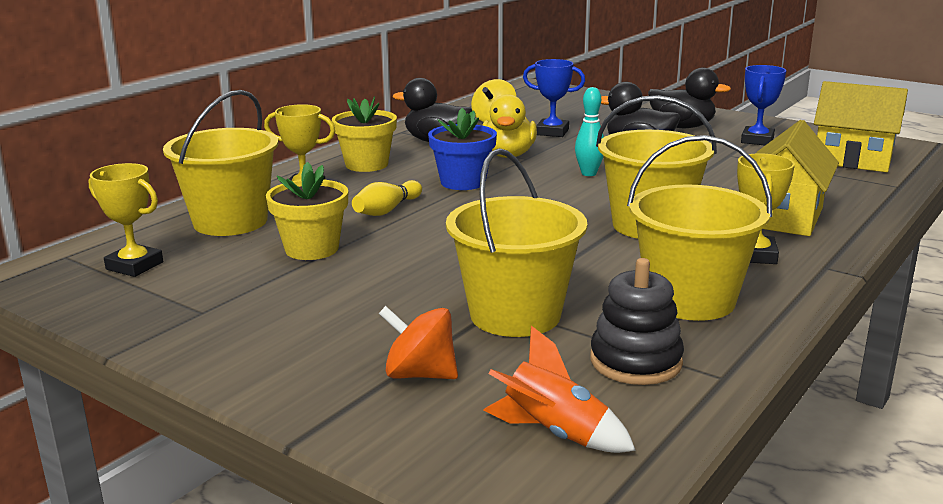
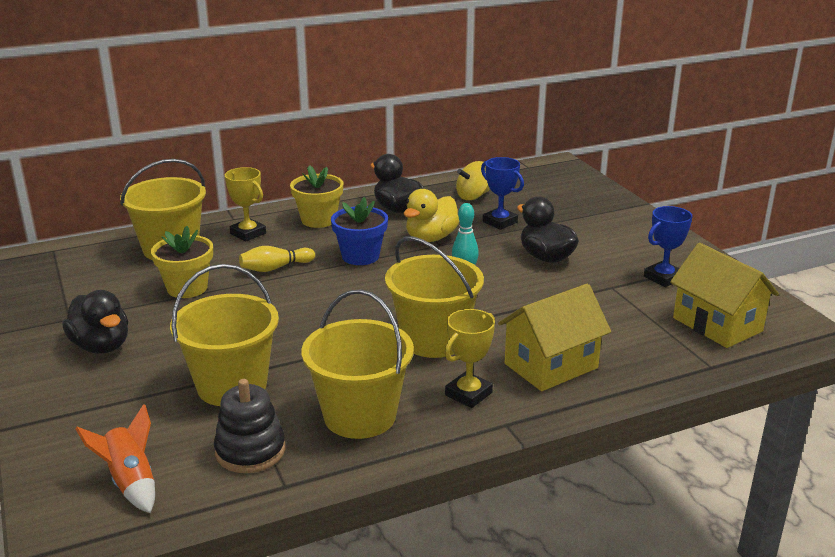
camera: 30 degrees right, 5 degrees up
(134, 266) = (78, 270): yellow trophy -> none
(420, 374) = (119, 409): orange spinning top -> none
(682, 127) = (619, 244): black duck -> black duck (101, 346)

